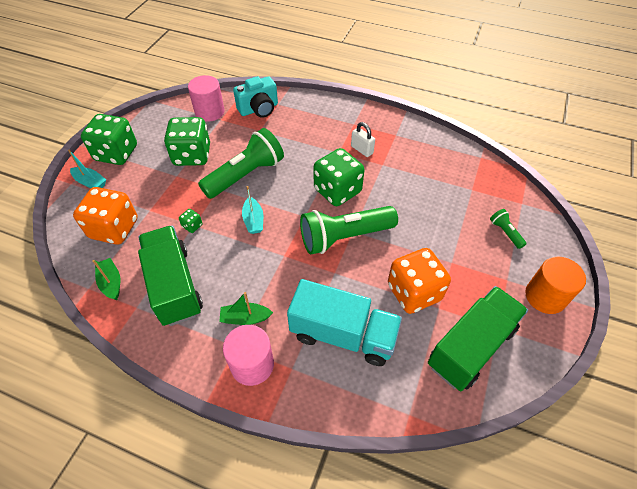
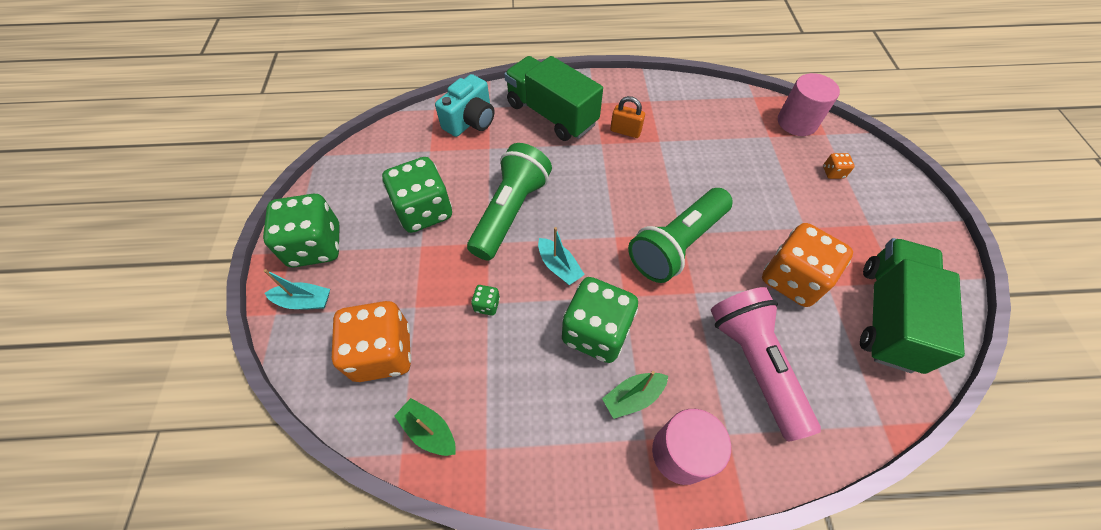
camera: 25 degrees left, 5 degrees up
(174, 285) = (517, 395): green truck -> green truck (552, 114)
(209, 112) = (409, 145): pink cylinder -> pink cylinder (797, 122)
(337, 191) = (631, 191): green dice -> green dice (596, 332)
(343, 334) = (754, 364): turquoise truck -> pink flashlight
(362, 150) = (625, 131): white padlock -> orange padlock
(505, 232) = (833, 172): green flashlight -> orange dice
(545, 296) = (915, 228): orange cylinder -> none

